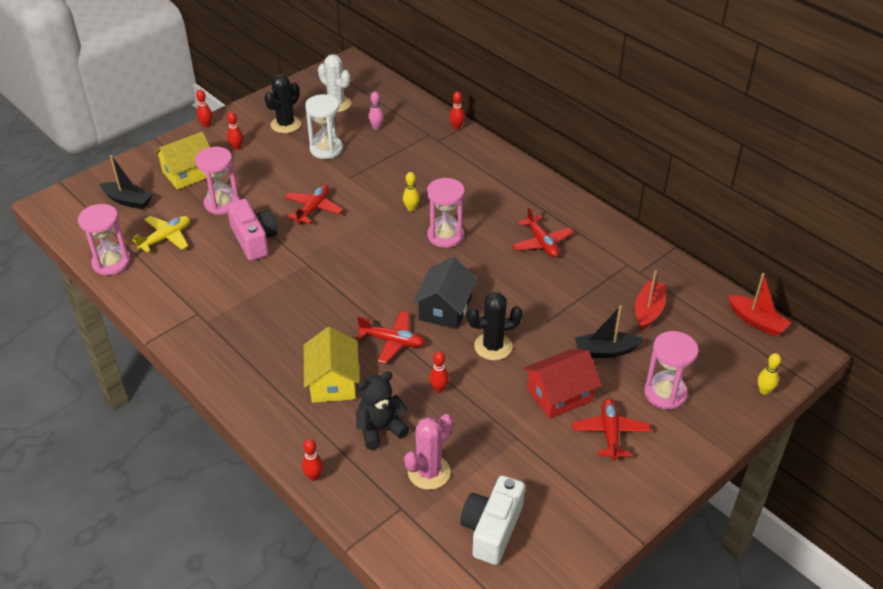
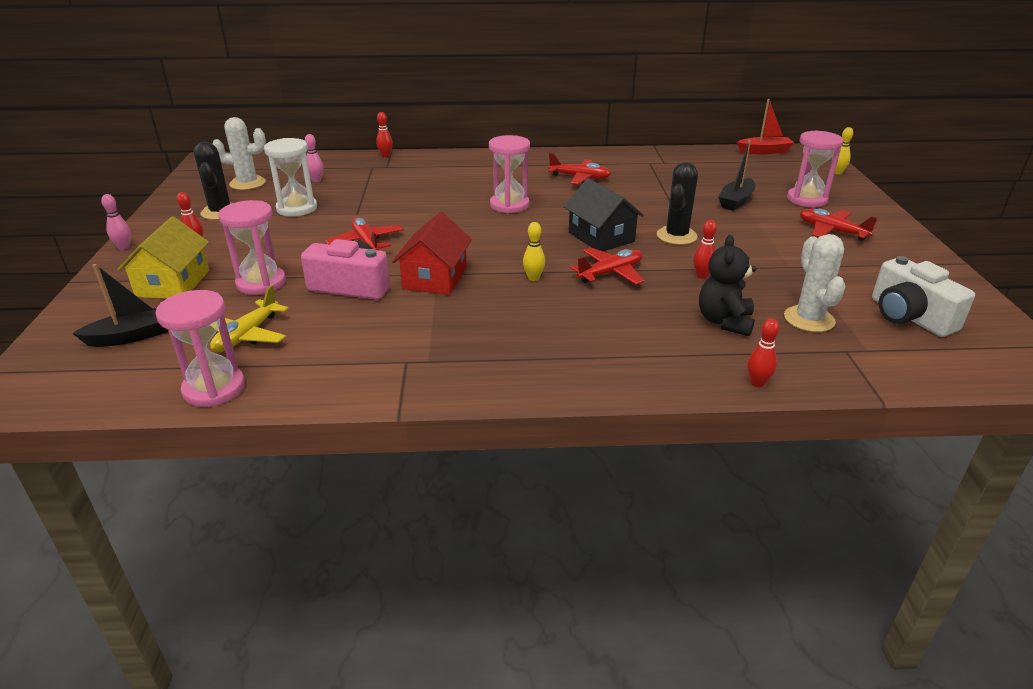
camera: 50 degrees left, 10 degrees down
(166, 238) = (247, 335): yellow plane -> yellow plane turned 150 degrees counterclockwise
(206, 125) = (124, 247): red bowling pin -> pink bowling pin
(333, 381) = (627, 321): yellow house -> none
(411, 208) = (450, 205): yellow bowling pin -> yellow bowling pin (533, 278)
(429, 472) = (809, 319): pink cactus -> white cactus
(559, 395) = (767, 233): red house -> red house (435, 278)
(648, 310) = (710, 174): red boat -> none

